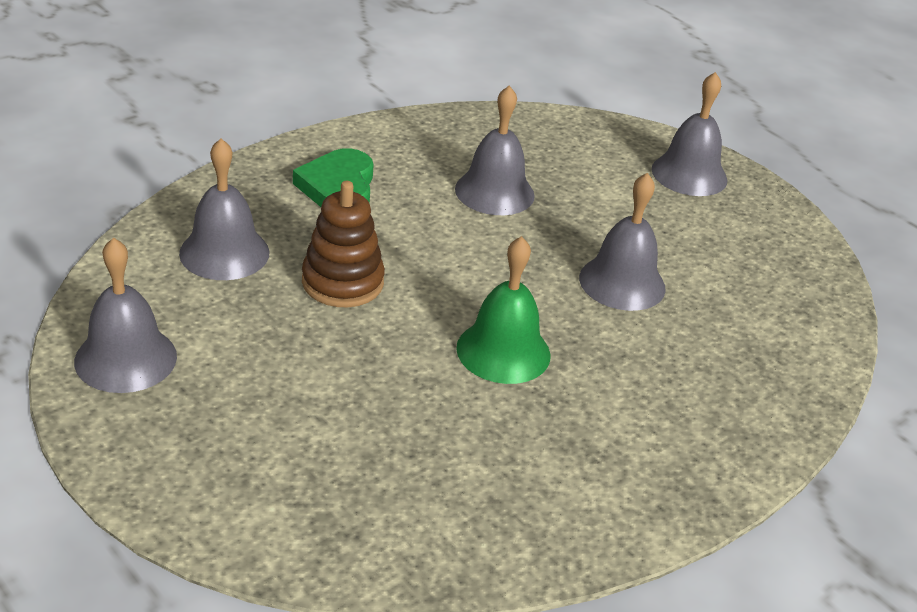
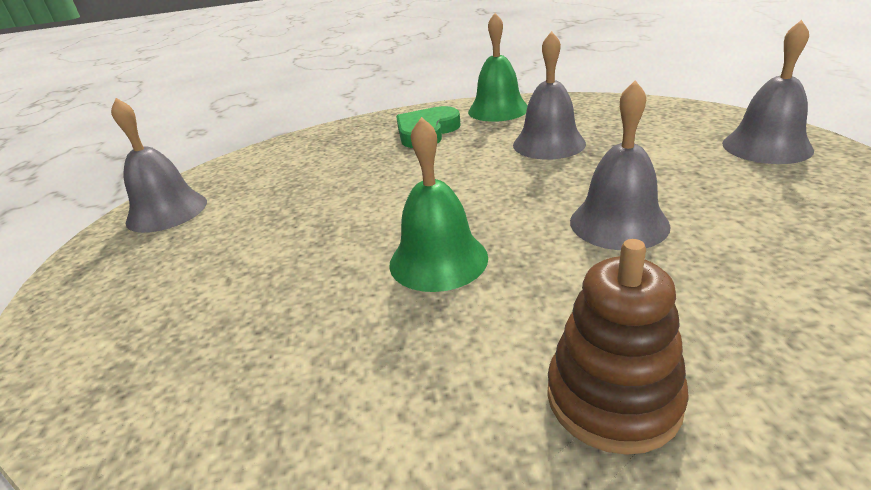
camera: 40 degrees right, 5 degrees down
(224, 253) = (306, 160): grey bell -> none
(342, 282) = (362, 187): brown stacking toy -> brown stacking toy (613, 398)
(395, 141) = (498, 110): none -> green bell

